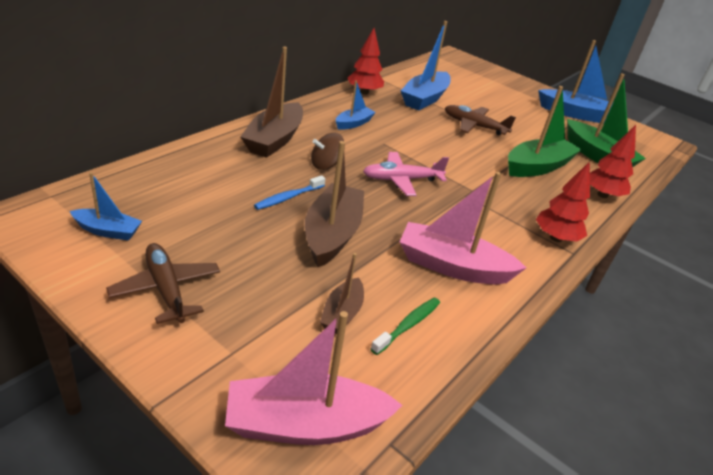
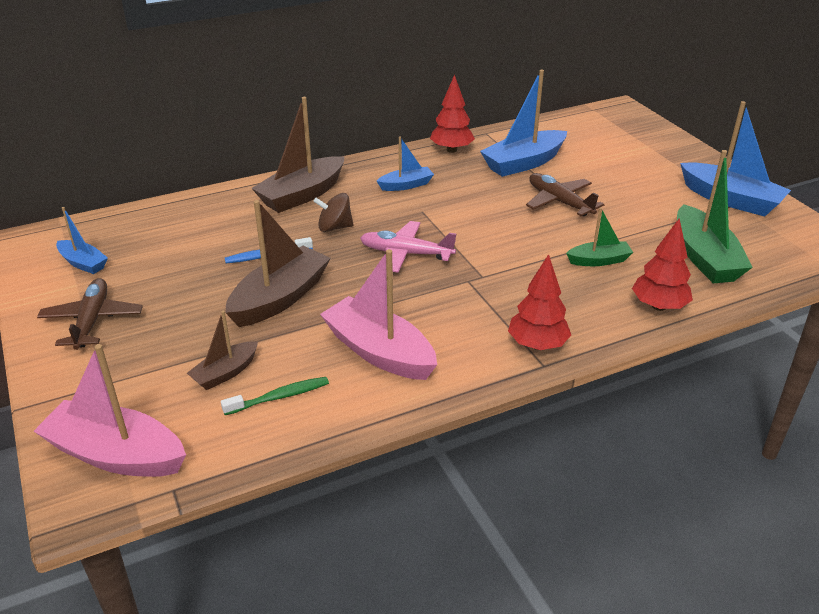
camera: 30 degrees right, 0 degrees up
(537, 167) = (599, 260): green boat -> green boat, size x0.55

